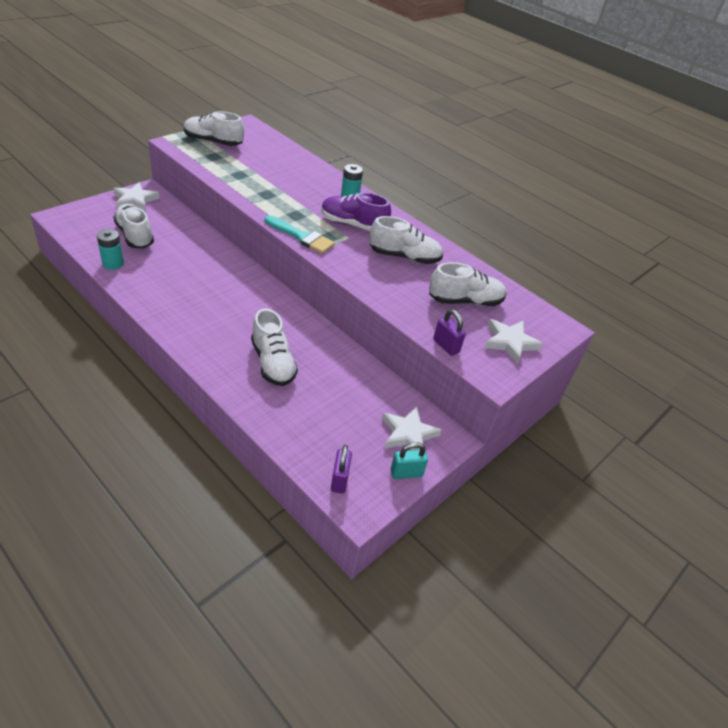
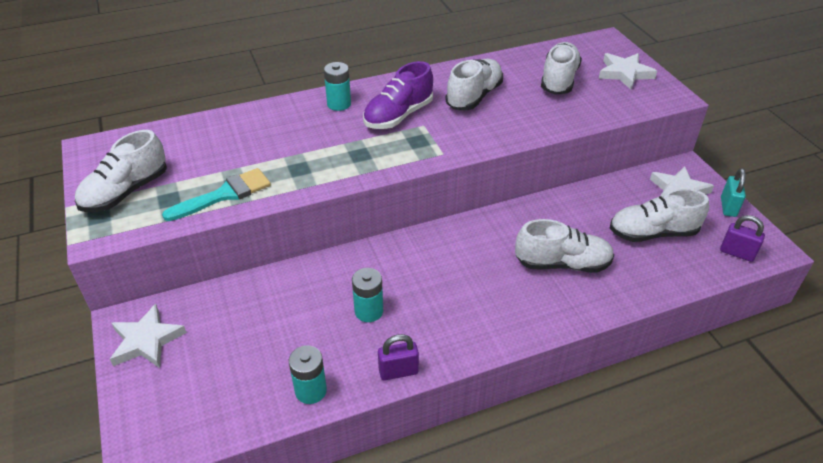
camera: 60 degrees left, 0 degrees up
(135, 236) = (248, 354): white shoe -> white shoe (652, 233)
(186, 275) = (369, 311): none -> turquoise battery
(302, 237) = (410, 160): turquoise brush -> turquoise brush (224, 194)
(446, 346) = (626, 110): purple padlock -> purple padlock (398, 371)

